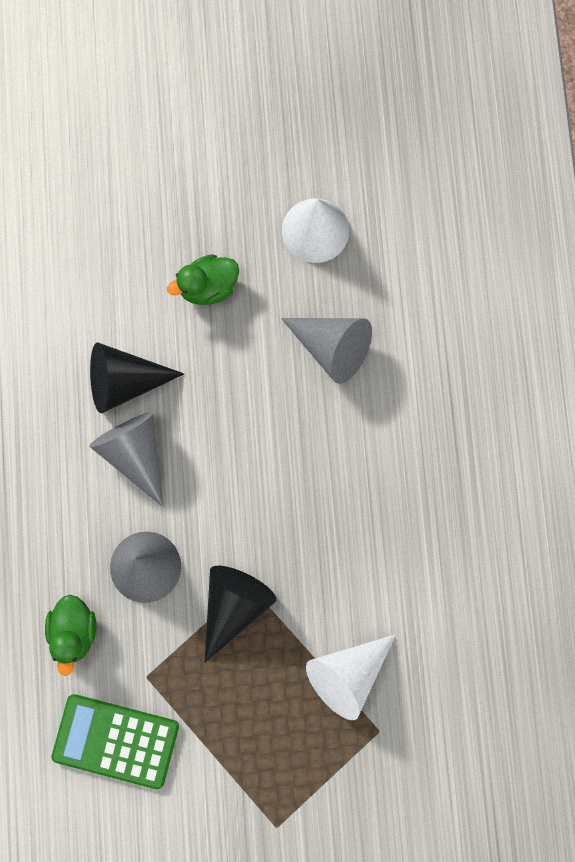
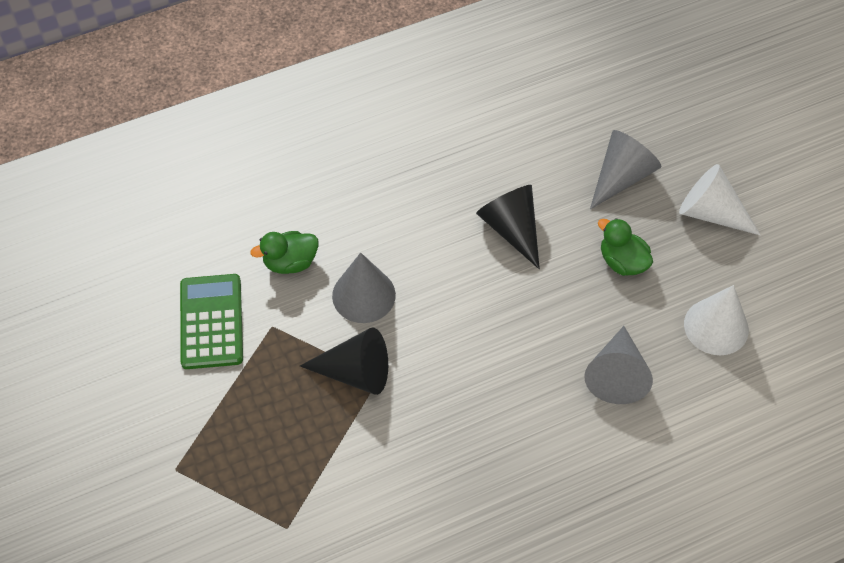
camera: 70 degrees right, 20 degrees down
(135, 454) = (455, 256): grey cone -> grey cone (621, 177)
(347, 675) = (328, 484): white cone -> white cone (711, 213)

